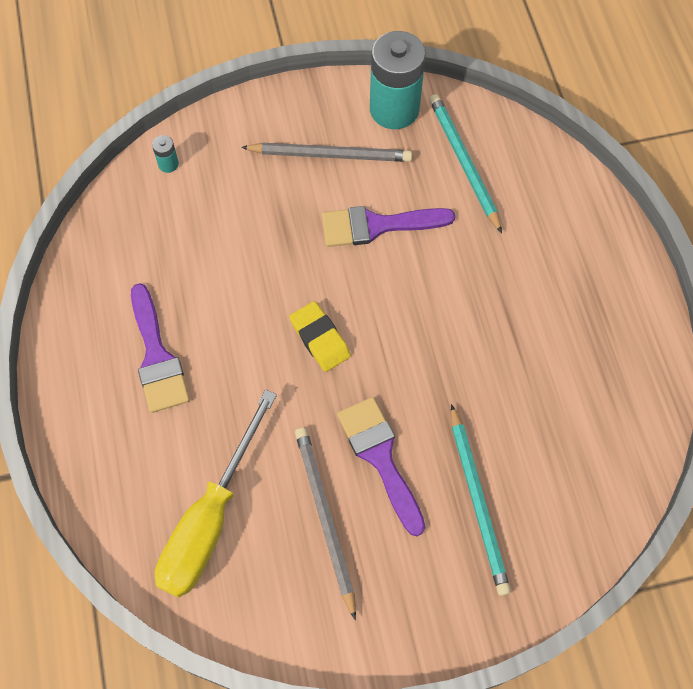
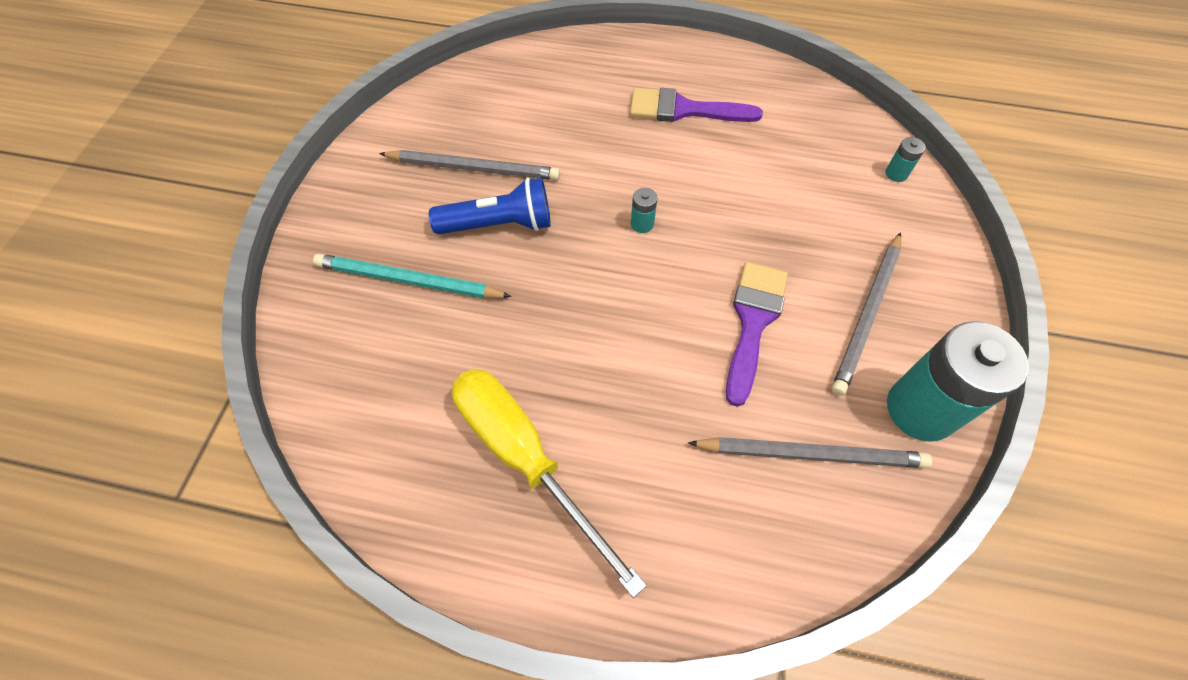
camera: 115 degrees right, 5 degrees down
(210, 519) = (522, 101): yellow screwdriver -> yellow screwdriver (525, 458)
(320, 338) = (642, 224): yellow eraser -> turquoise battery
(380, 457) = (499, 224): purple brush -> blue flashlight
(464, 163) = (810, 454): turquoise pencil -> grey pencil

